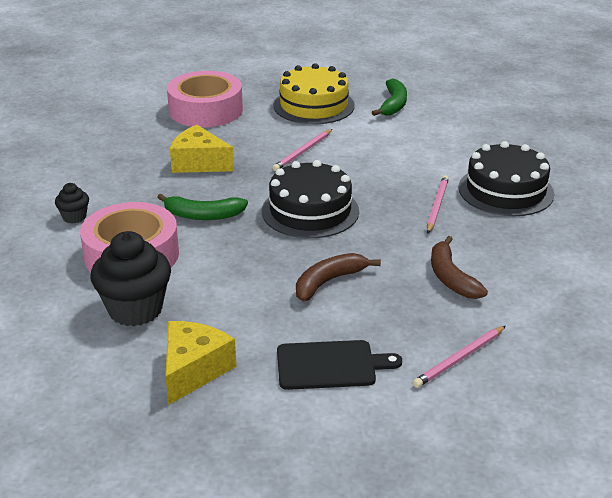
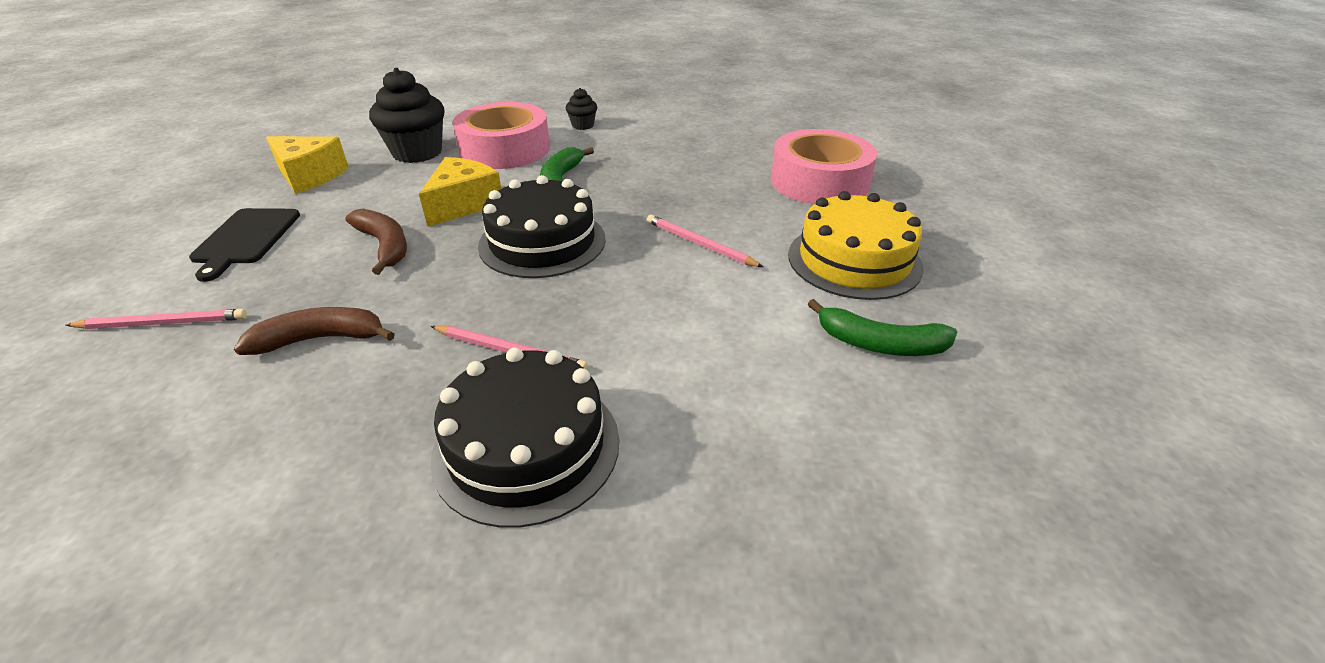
camera: 95 degrees right, 5 degrees up
(199, 163) = (678, 177): yellow cheese -> yellow cheese (464, 204)
(460, 358) = (162, 323): pink pencil -> pink pencil turned 120 degrees clockwise

